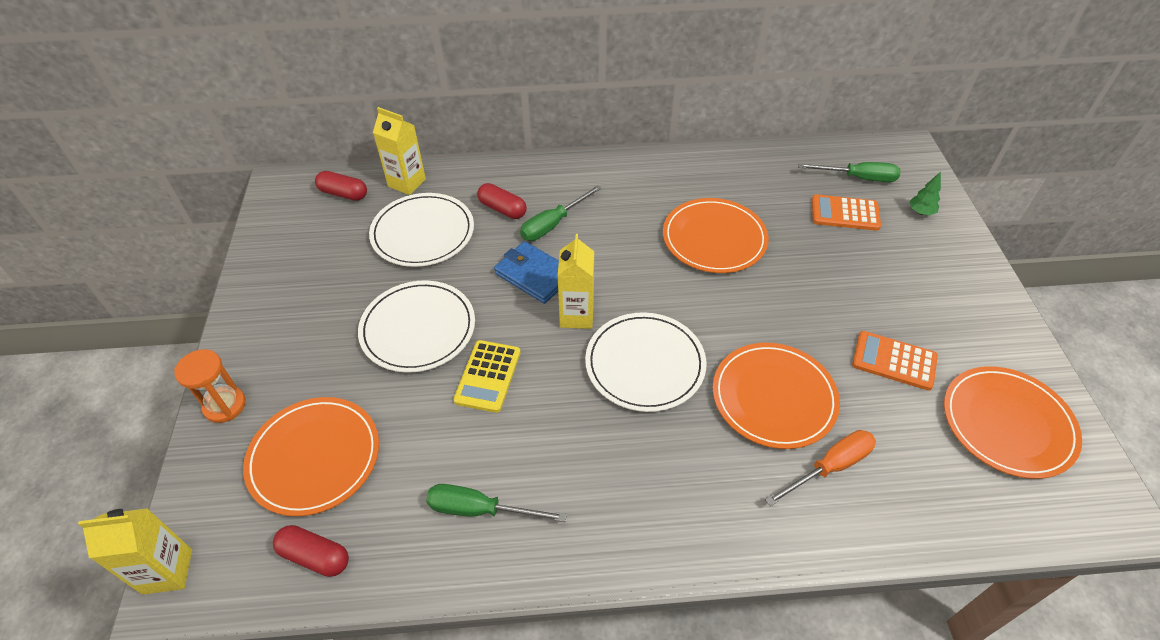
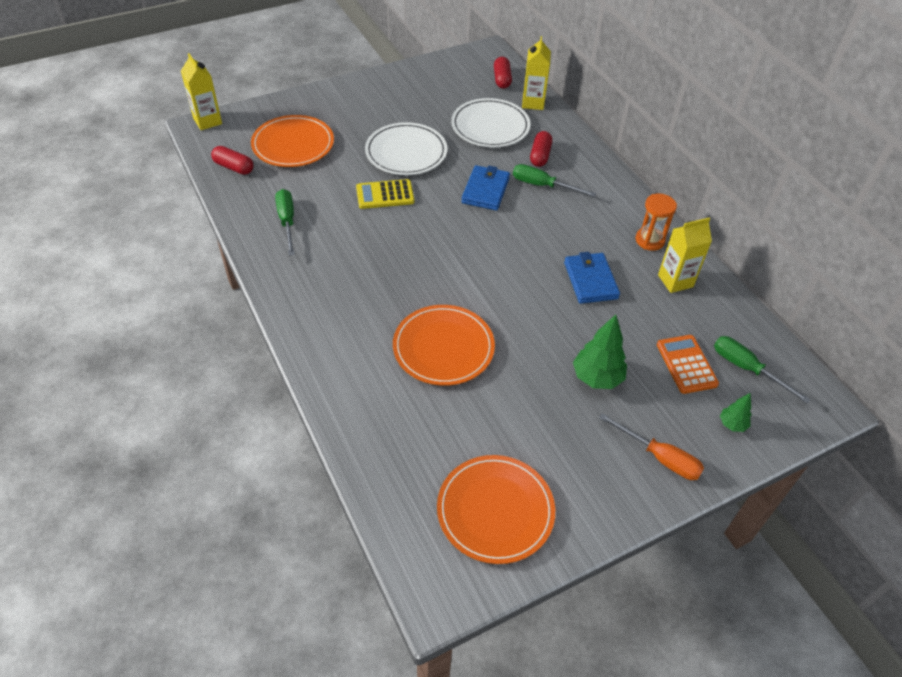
camera: 65 degrees right, 0 degrees up
(225, 405) = (311, 99): orange hourglass -> orange hourglass (649, 240)
(315, 556) = (234, 167): red capsule -> red capsule turned 60 degrees counterclockwise
(576, 316) = (460, 222): yellow carton -> yellow carton (675, 281)
(645, 364) = (436, 268): white plate -> none
(714, 238) = (590, 280): orange plate -> blue wallet
(830, 467) = (395, 391): orange screwdriver -> orange screwdriver (659, 457)
(847, 282) = (597, 378): none -> green tree
(858, 178) = (746, 368): green screwdriver -> green screwdriver turned 150 degrees clockwise
(894, 361) = (522, 421): orange calculator -> none

